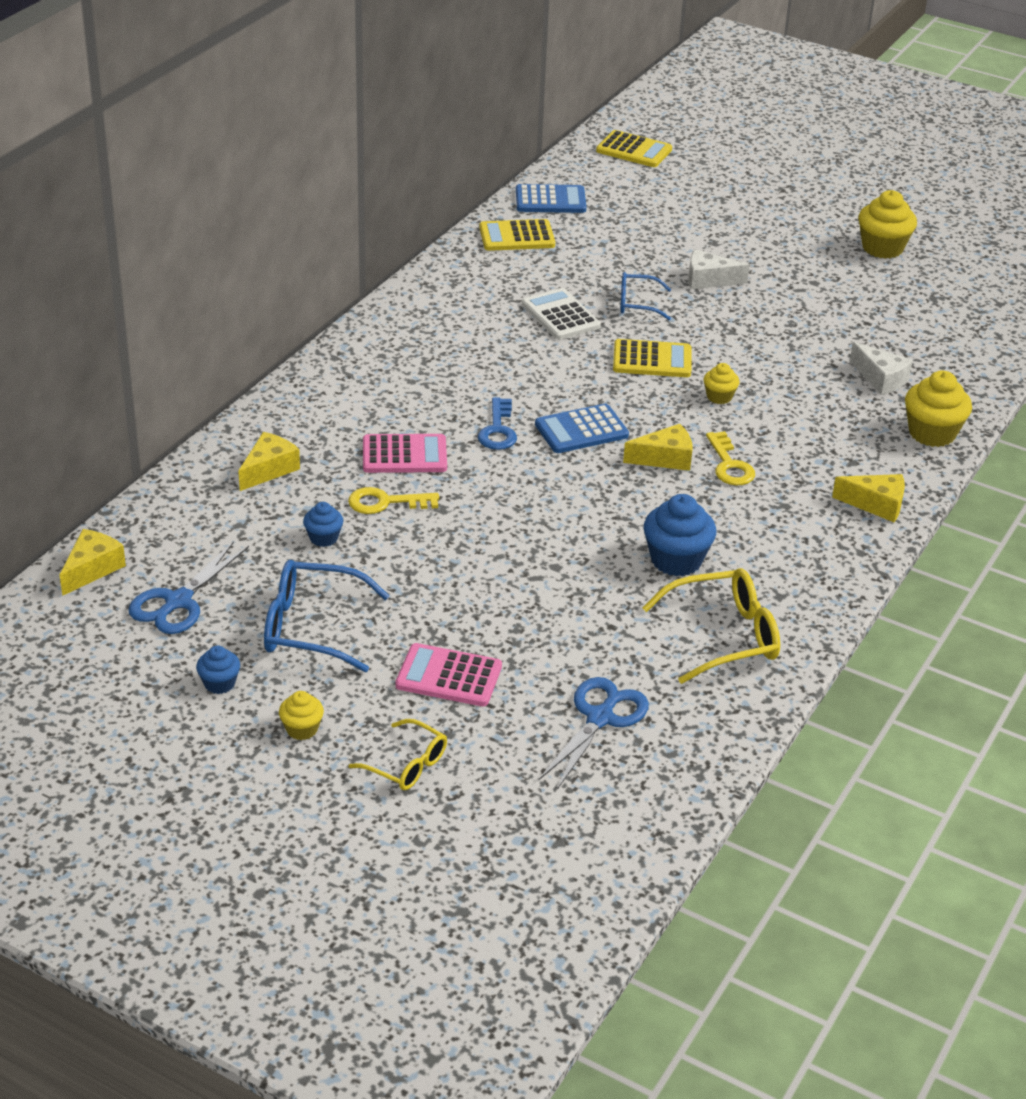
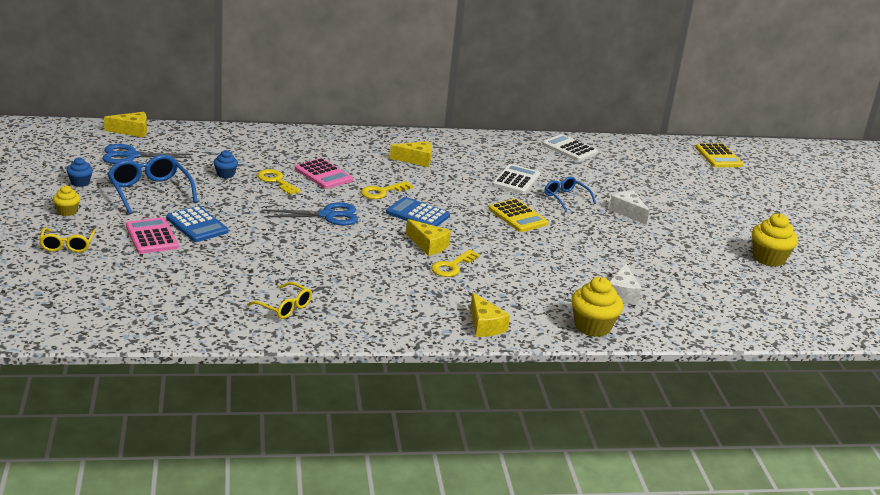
camera: 50 degrees right, 10 degrees down
(269, 469) = (263, 146): yellow cheese -> yellow cheese (416, 160)
(498, 430) = (382, 192): blue key -> yellow key
(517, 236) = (569, 149): yellow calculator -> white calculator
(550, 200) = (622, 148): blue calculator -> blue calculator (197, 225)
(600, 718) = (165, 288): blue scissors -> blue scissors (328, 215)
(676, 560) = (336, 274): blue cupcake -> none
(719, 397) = (515, 246): yellow cupcake -> none
(724, 636) = (284, 307): yellow glasses -> yellow glasses, size x0.61

